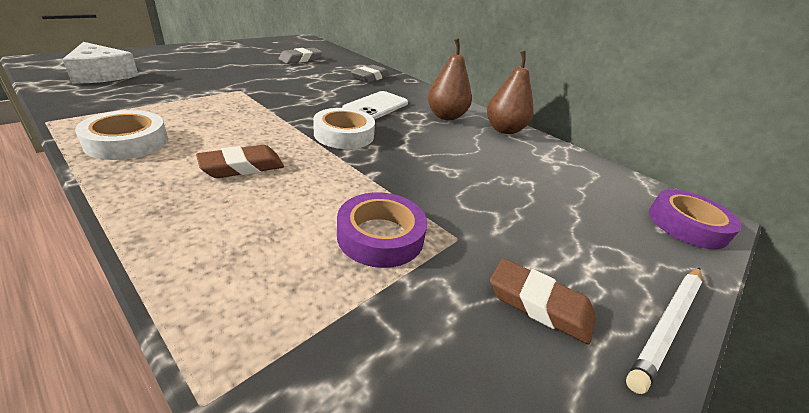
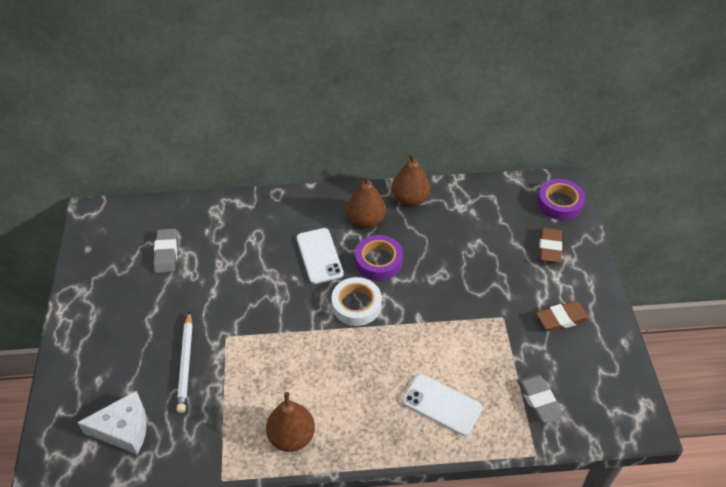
camera: 45 degrees left, 15 degrees up
(127, 142) = (291, 437): white tape -> brown pear
(242, 167) = (368, 383): brown eraser -> brown eraser (549, 247)
(249, 232) = (442, 405): none -> white phone
(370, 77) = (252, 222): grey eraser -> grey eraser (538, 400)
(380, 236) = (480, 349): purple tape -> purple tape (378, 261)
(666, 325) = (600, 283): white pencil -> white pencil (185, 364)

